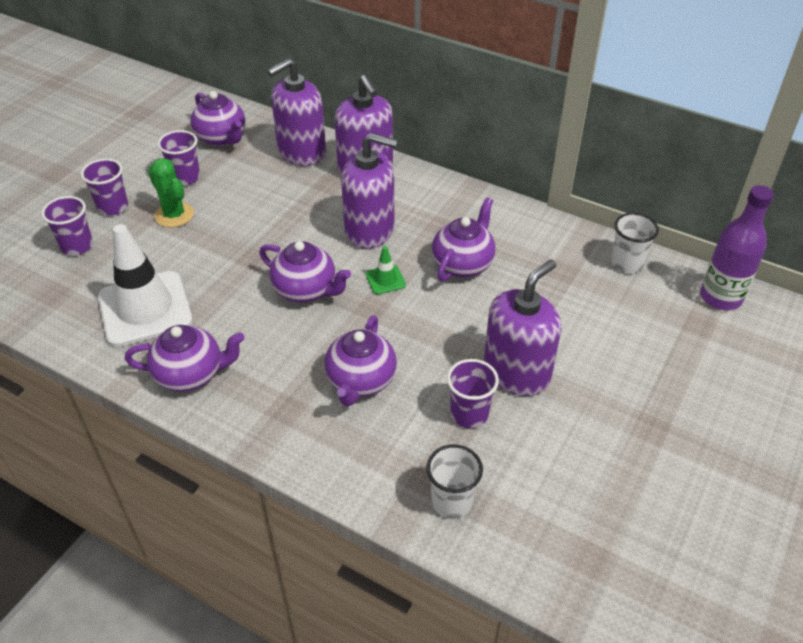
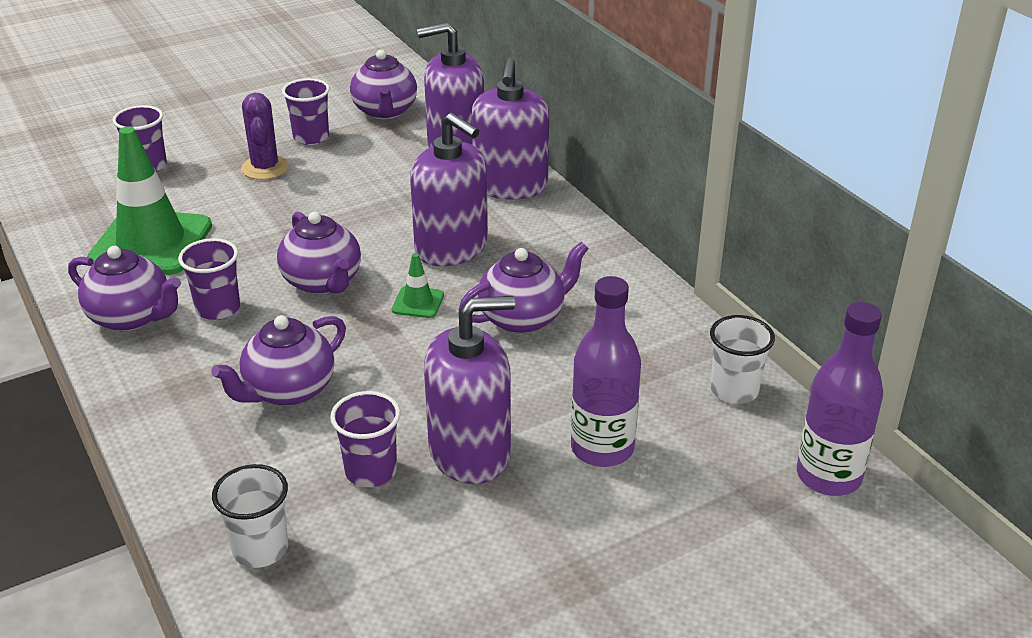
camera: 30 degrees right, 10 degrees down
(113, 207) = (215, 142): purple cup -> purple cup (218, 309)
(145, 309) = (151, 243): white traffic cone -> green traffic cone
(174, 215) = (265, 168): green cactus -> purple cactus
(589, 334) = (602, 448): none -> purple bottle

